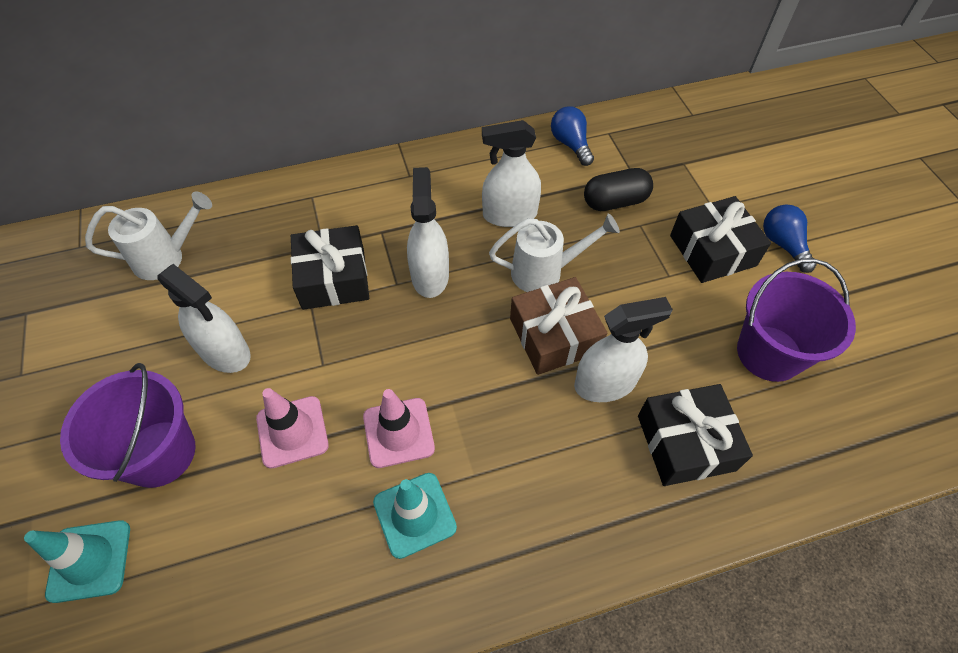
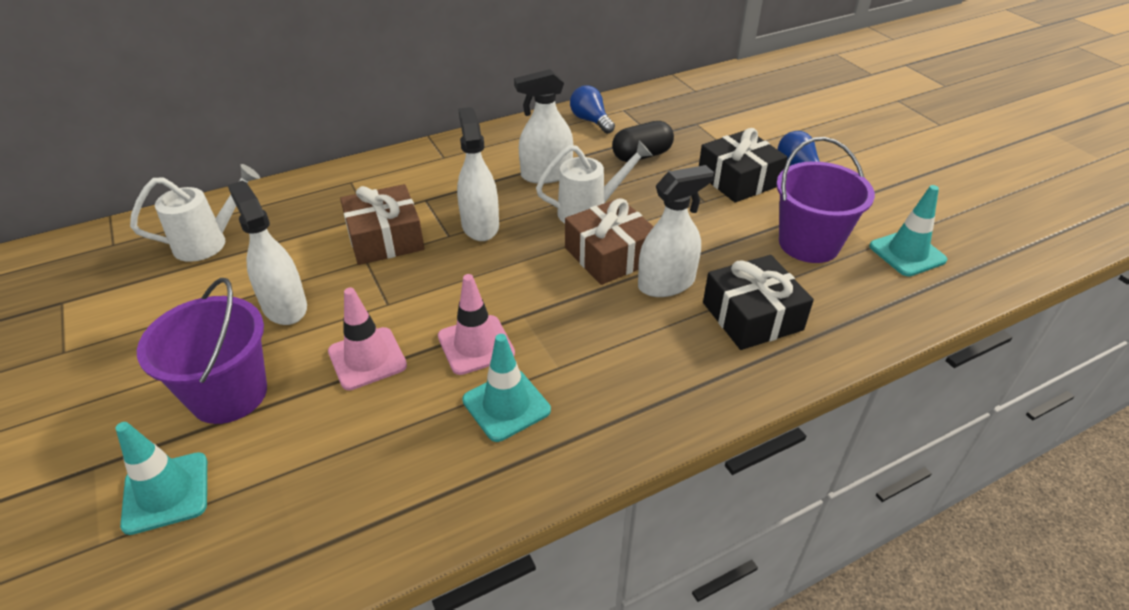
camera: 10 degrees left, 15 degrees down
(225, 352) = (284, 306): white spray bottle -> white spray bottle turned 150 degrees counterclockwise
(333, 278) = (385, 238): black gift -> brown gift
(875, 383) = (907, 253): none -> turquoise traffic cone

